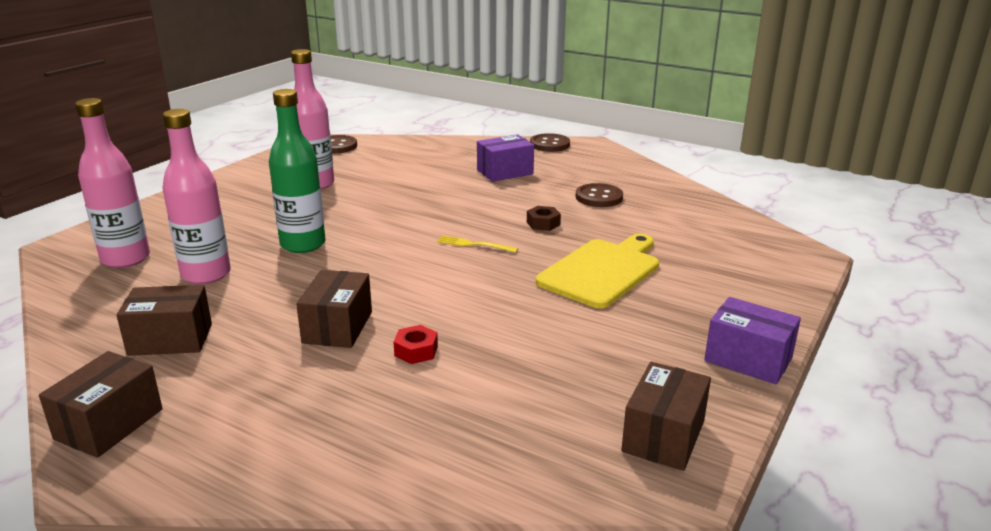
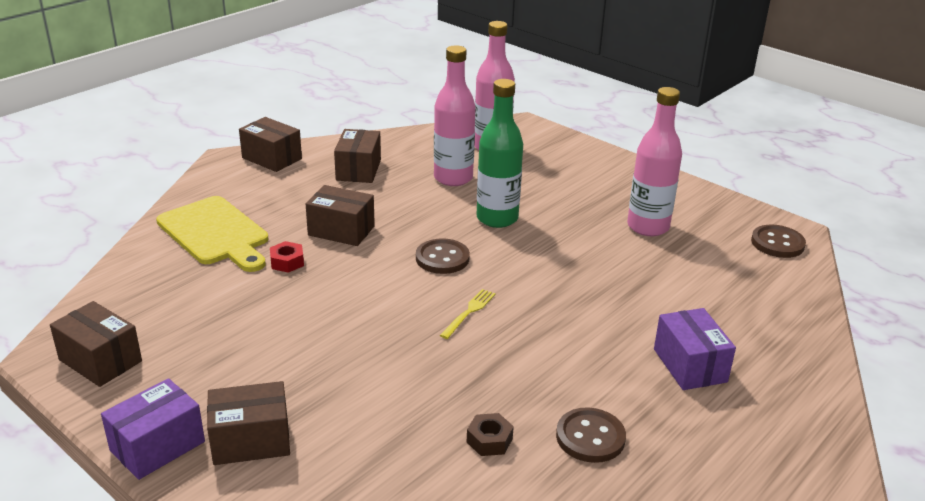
camera: 100 degrees right, 5 degrees up
(543, 223) = (512, 370): brown nut -> brown nut (489, 440)
(549, 144) = (821, 432): brown button -> brown button (442, 258)
(602, 271) = (376, 390): yellow cutting board -> yellow cutting board (215, 233)
(702, 315) = (251, 441): none -> brown box

